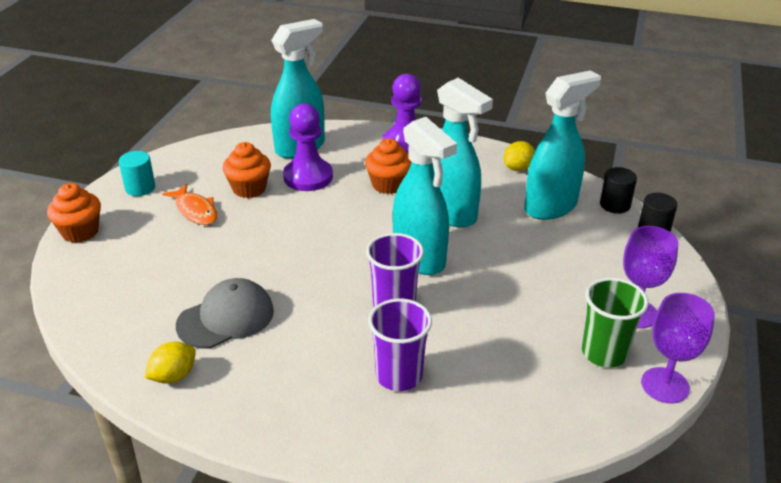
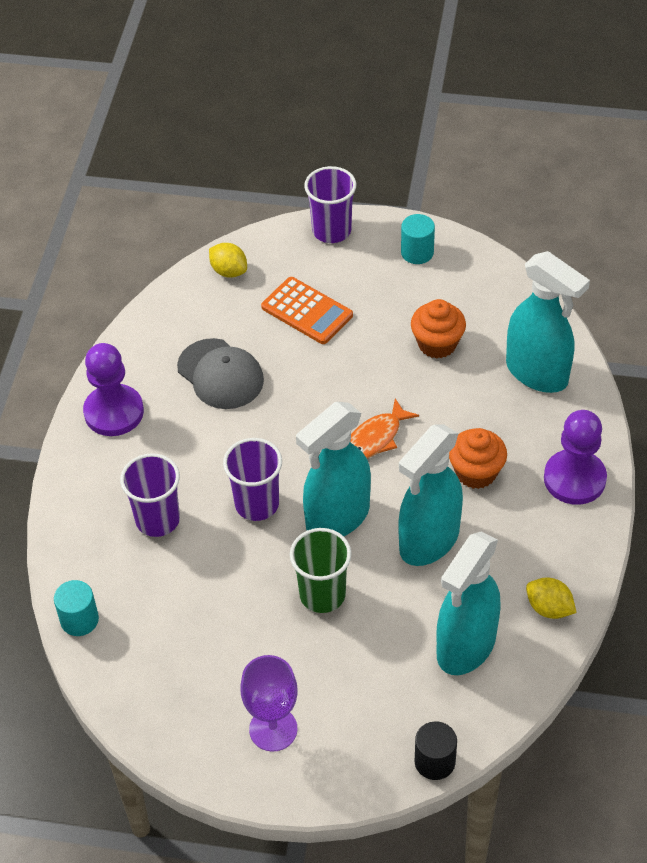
camera: 85 degrees right, 15 degrees up
(80, 232) = (331, 230): orange cupcake -> purple cup
(173, 255) = (307, 311): none -> orange calculator
(173, 376) = (142, 356): yellow lemon -> yellow lemon (229, 271)
(195, 211) = (385, 308): orange fish -> orange fish (375, 438)
(308, 177) = (474, 392): purple pawn -> purple pawn (114, 412)
(519, 445) = (79, 620): none -> turquoise cylinder
(551, 207) = (465, 647): turquoise spray bottle -> turquoise spray bottle turned 75 degrees clockwise
(604, 353) = (206, 694): green cup -> green cup (322, 594)
(615, 205) = (486, 720): black cylinder -> none
(665, 385) = (164, 748): purple goblet -> none

